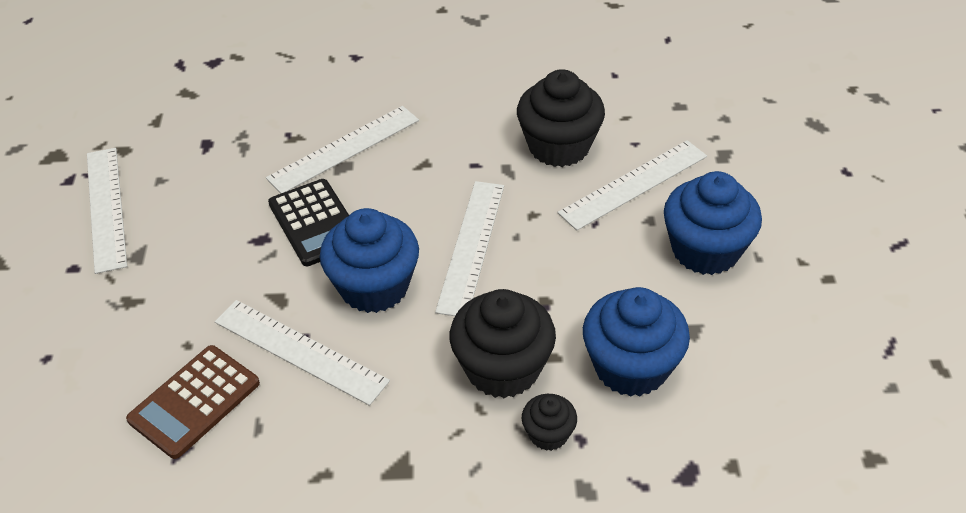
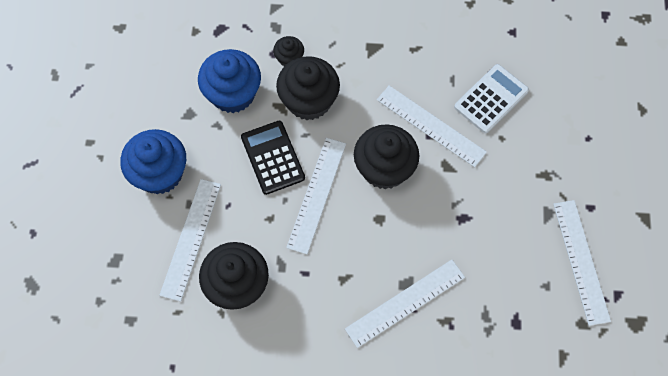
camera: 175 degrees left, 20 degrees up
(194, 401) = (491, 99): brown calculator -> white calculator
(315, 223) = (425, 228): black calculator -> black calculator (273, 157)
(374, 286) = (384, 168): blue cupcake -> black cupcake
(633, 184) = (191, 238): white ruler -> white ruler turned 45 degrees counterclockwise

